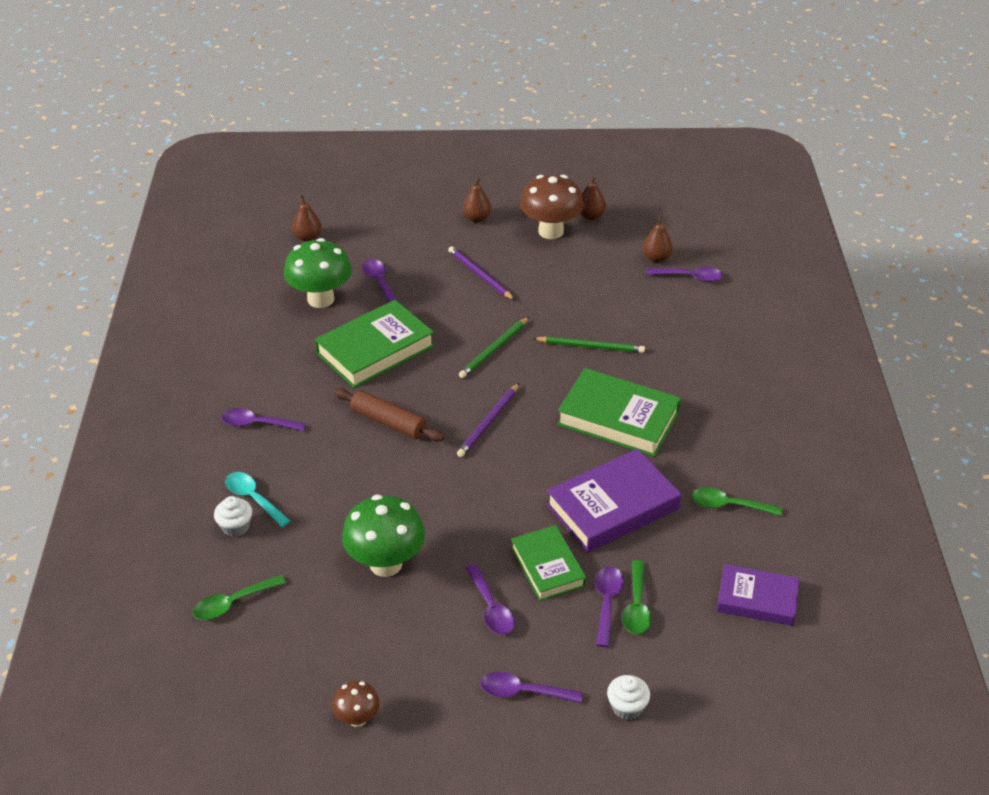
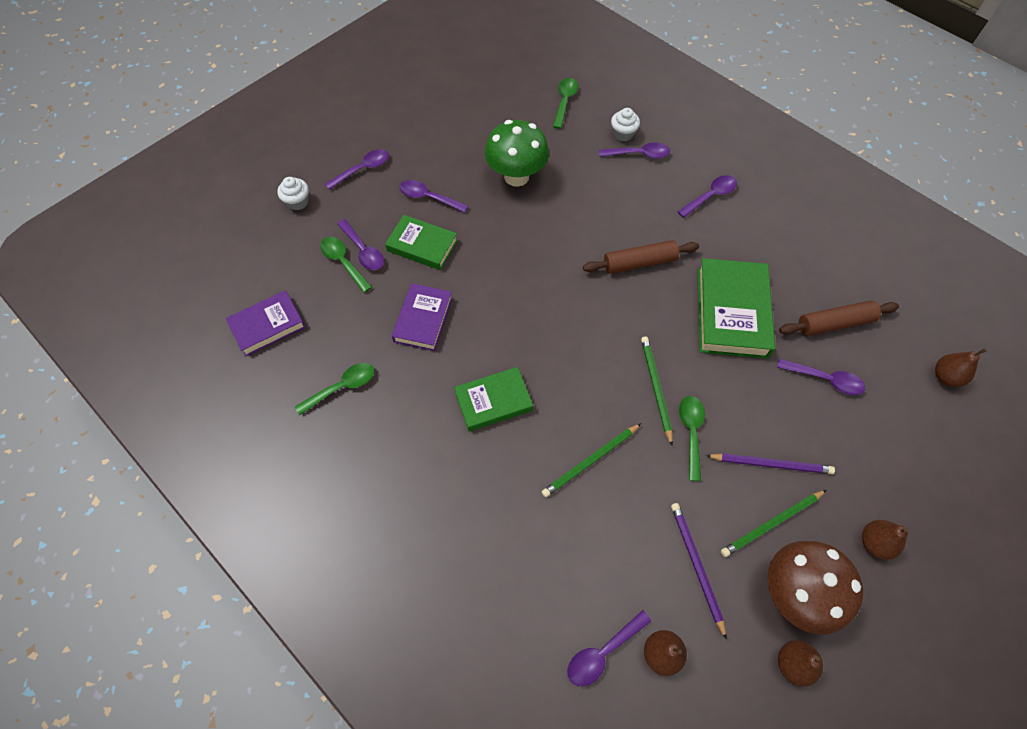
camera: 135 degrees right, 20 degrees up
(253, 498) = (638, 154): turquoise spoon -> purple spoon
(320, 299) = (834, 323): green mushroom -> brown rolling pin
(357, 718) = (433, 101): brown mushroom -> none
(488, 422) = (578, 318): purple pencil -> purple pencil (696, 566)
(505, 317) = (691, 433): none -> green spoon
(521, 257) = (771, 524): none -> green pencil
(613, 507) = (423, 319): purple book -> purple book, size x0.64
(618, 418) = (493, 401): green book -> green book, size x0.64

